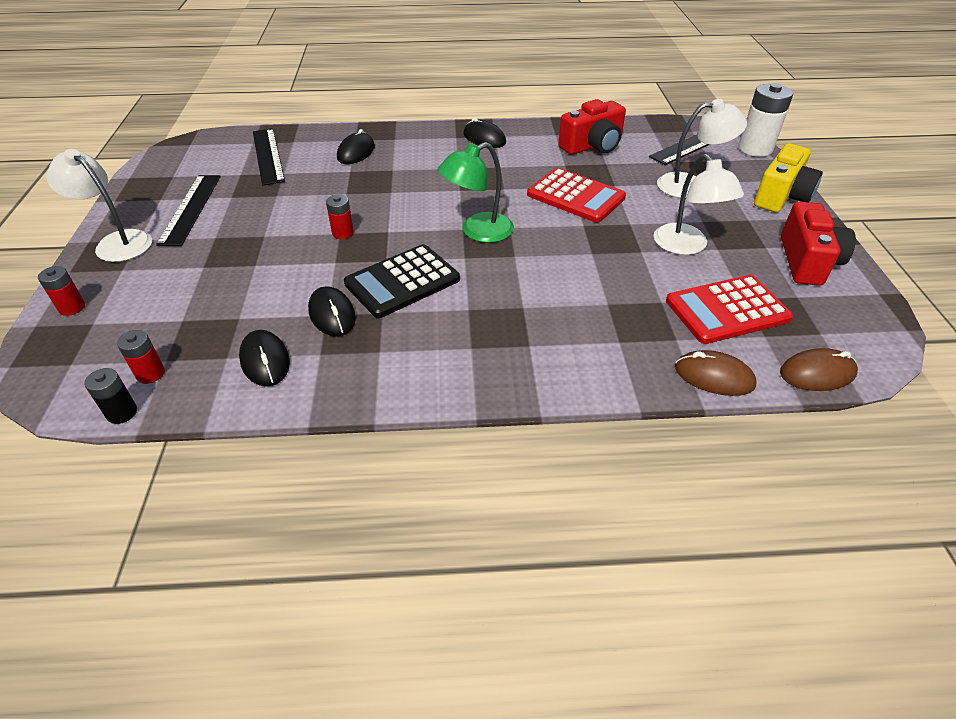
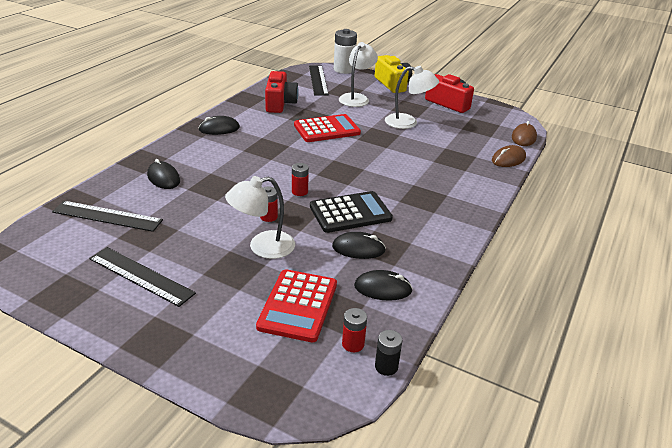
camera: 60 degrees left, 10 degrees down
(72, 307) = (222, 373): red battery -> red battery (299, 191)
(117, 242) = (144, 328): white lamp -> white lamp (262, 247)
(402, 282) = (350, 213): black calculator -> black calculator turned 105 degrees counterclockwise
(477, 231) = (326, 170): green lamp -> none
(727, 310) = (466, 136): red calculator -> red calculator (298, 305)

